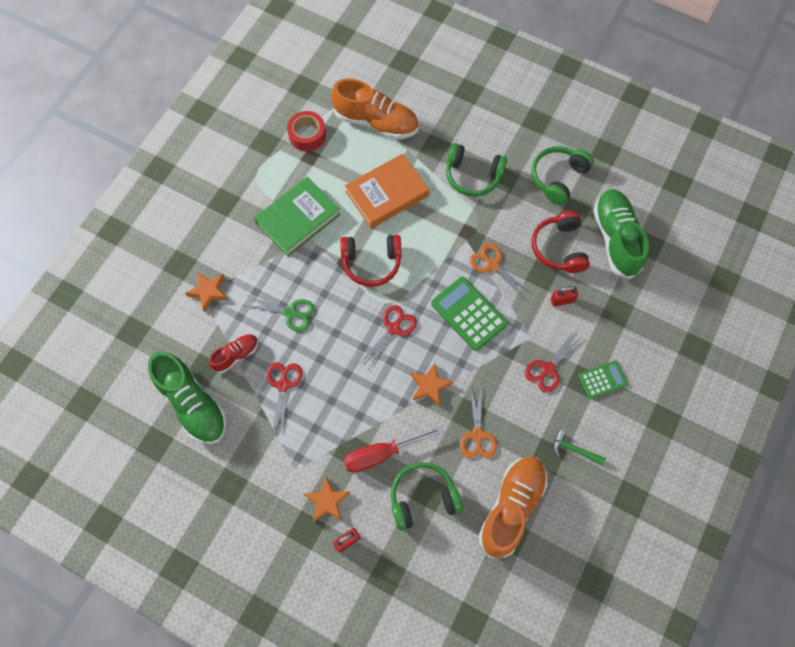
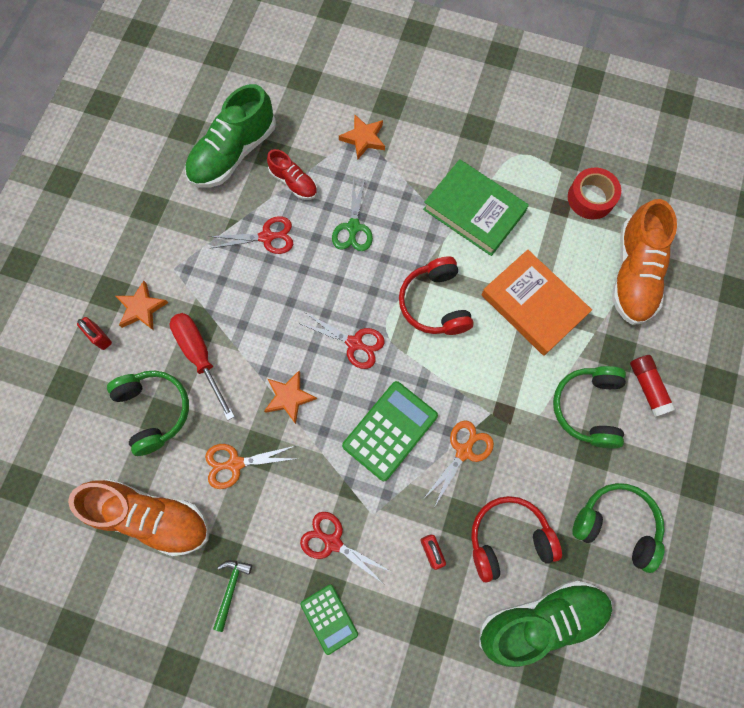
camera: 80 degrees right, 5 degrees up
(464, 135) = (647, 387): none -> red glue stick

